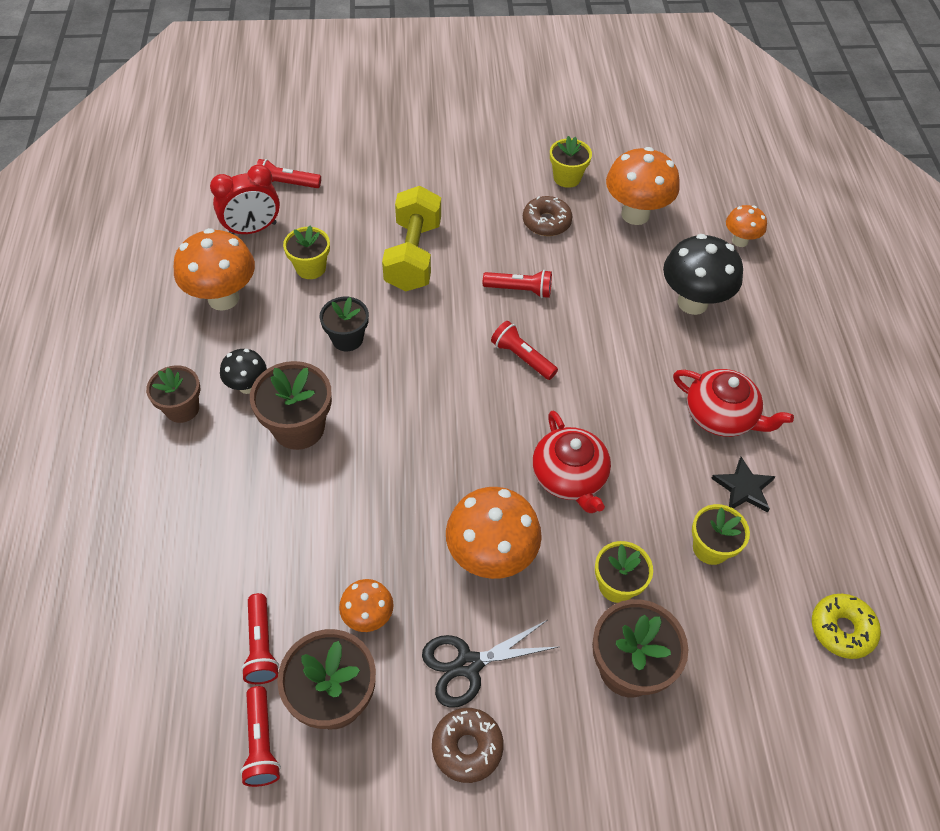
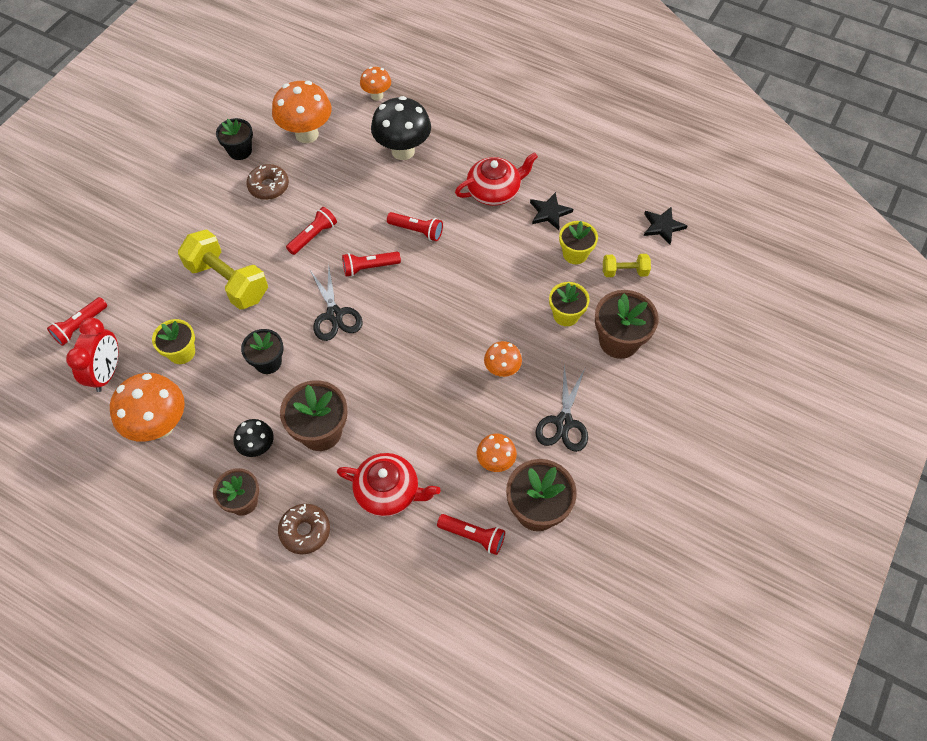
camera: 55 degrees left, 5 degrees up
(261, 742) = (539, 567): red flashlight -> red flashlight (416, 231)
(442, 361) = (334, 315): none -> black scissors
(467, 747) = (613, 452): brown donut -> brown donut (305, 531)
(491, 557) = (502, 370): orange mushroom -> orange mushroom, size x0.55
(567, 178) = (240, 151): yellow flower pot -> black flower pot
(569, 476) = (477, 295): red teapot -> red teapot (388, 491)
(733, 619) = (624, 272): none -> yellow dumbbell
(841, 629) = (663, 226): yellow donut -> black star

